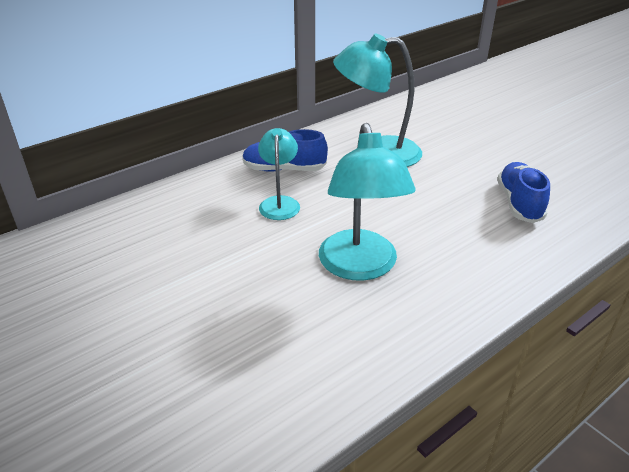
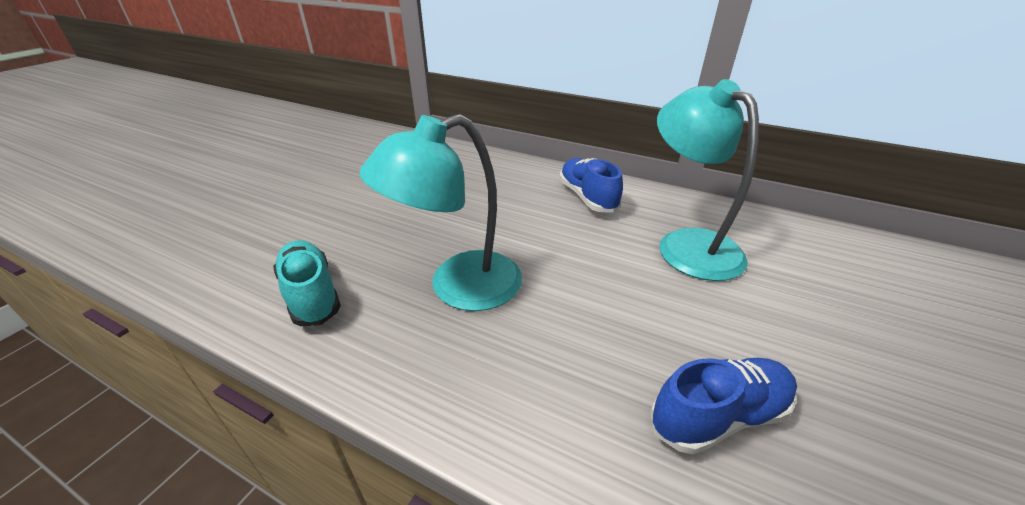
camera: 65 degrees right, 0 degrees up
(279, 203) = (529, 211): turquoise lamp -> none
(315, 359) = (311, 294): none -> turquoise shoe

